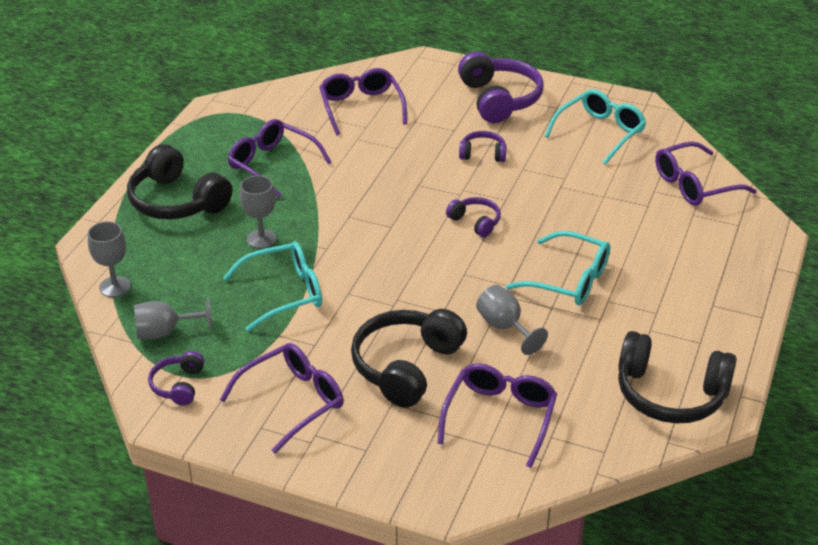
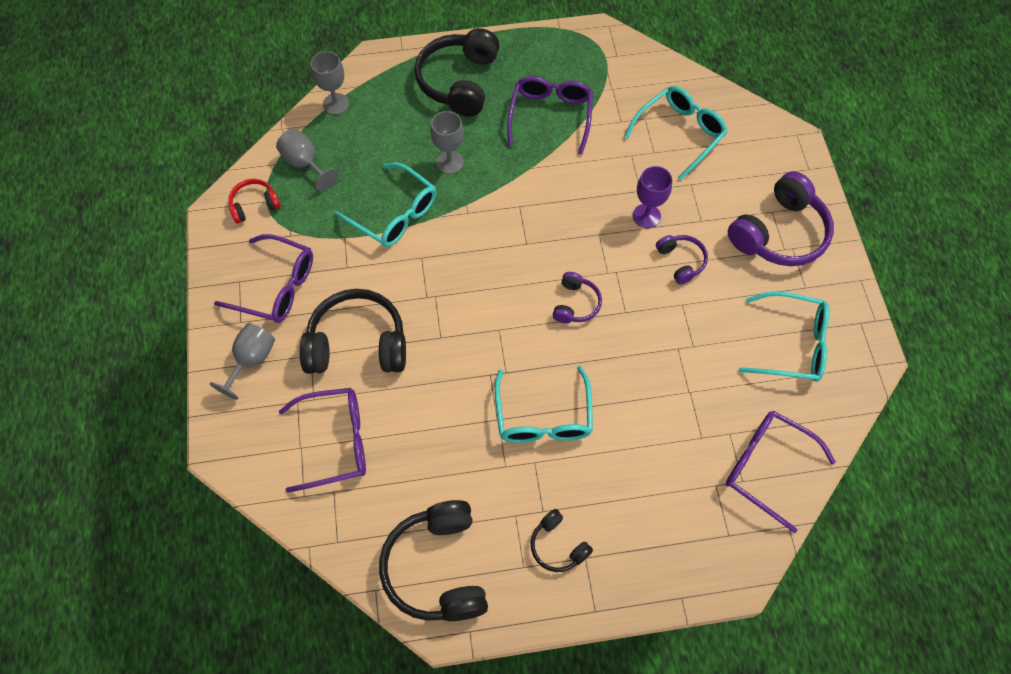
camera: 60 degrees right, 25 degrees up
(178, 385) = (254, 205): purple headphones -> red headphones
(361, 107) = (679, 134): purple glasses -> turquoise glasses
(424, 154) = (646, 216): none -> purple goblet
(504, 327) = (448, 394): grey goblet -> grey goblet (252, 360)
(693, 315) = (558, 545): none -> black headphones

